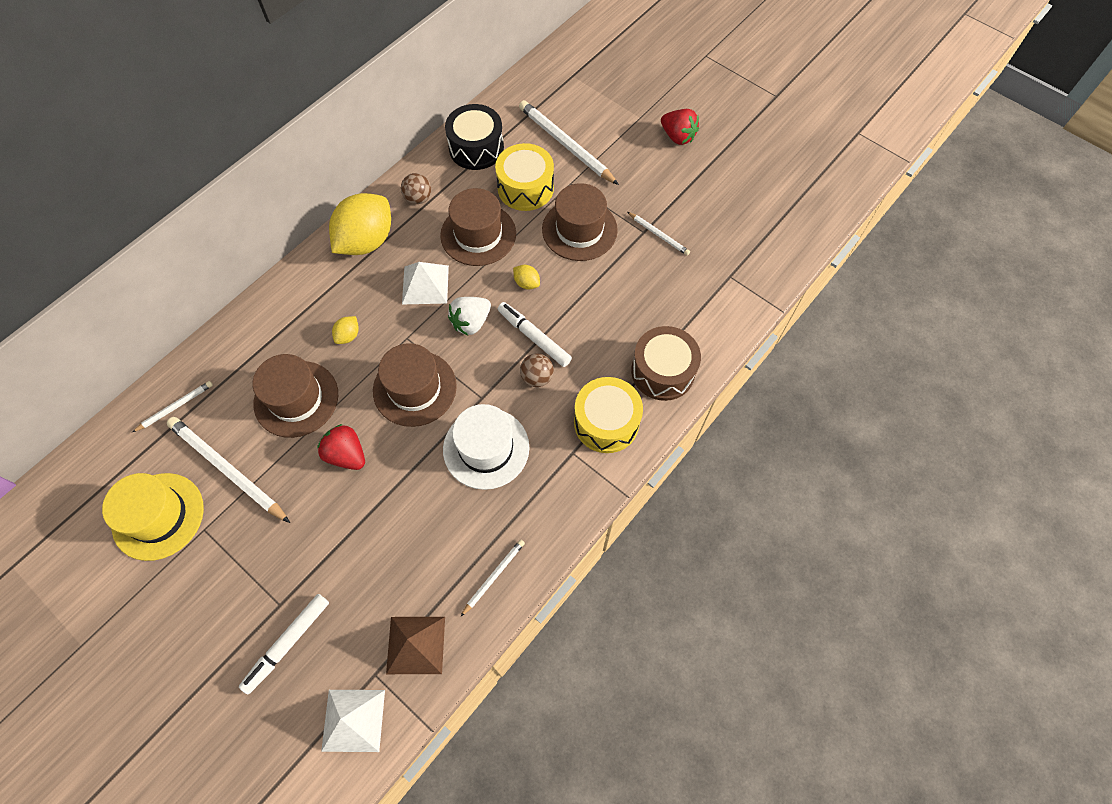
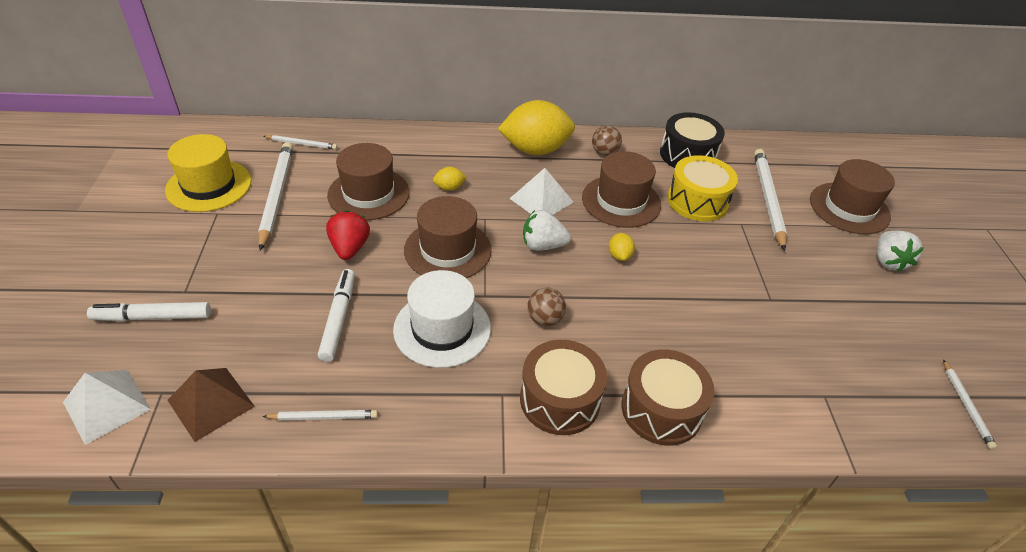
camera: 45 degrees right, 20 degrees down
(534, 337) = (578, 292): white marker -> white marker (339, 318)
(579, 229) = (710, 256): brown hat -> brown hat (849, 208)
(606, 422) = (560, 399): yellow drum -> brown drum
(658, 235) = (783, 311): white pencil -> white pencil (966, 405)
(677, 137) = (888, 261): red strawberry -> white strawberry

